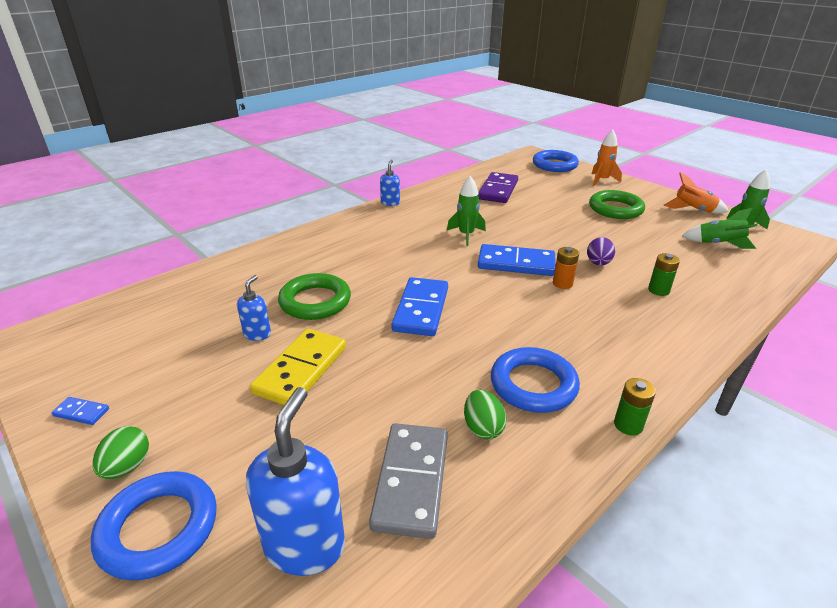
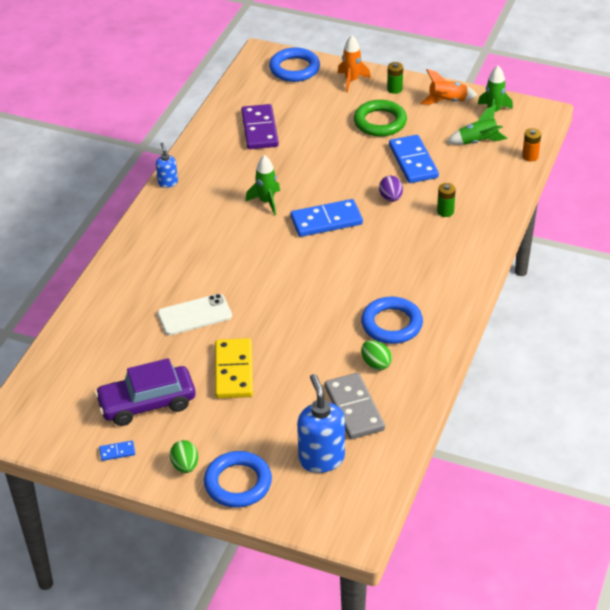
camera: 25 degrees left, 10 degrees up
(175, 370) = (147, 404): none -> purple car
(257, 334) = (177, 357): blue soap dispenser -> none
(315, 301) = (194, 315): green ring -> white phone
(421, 309) = (281, 293): blue domino -> blue domino (413, 161)
(562, 283) = (372, 229): orange battery -> orange battery (530, 156)
(628, 425) = (458, 330): green battery -> green battery (394, 89)

